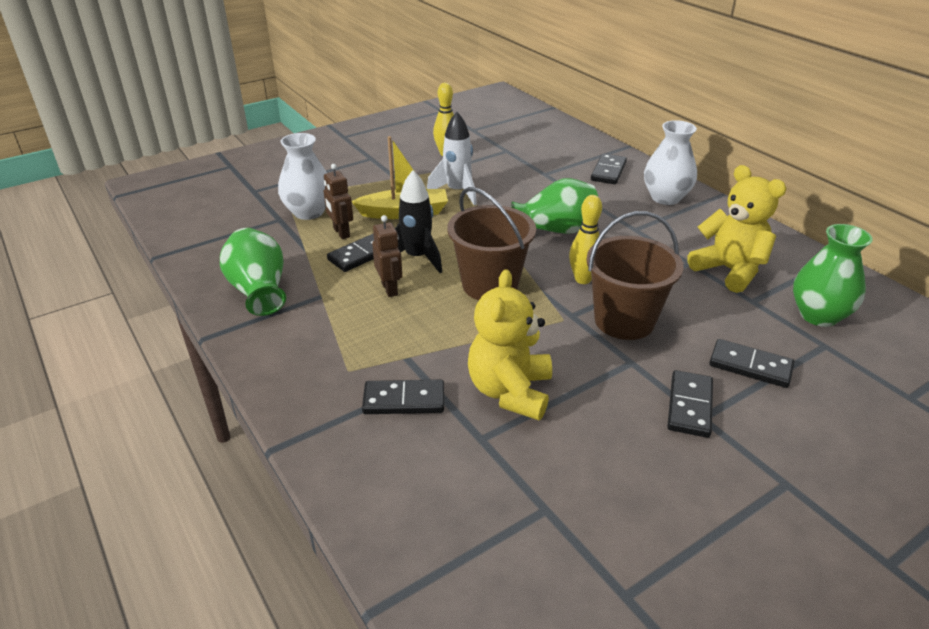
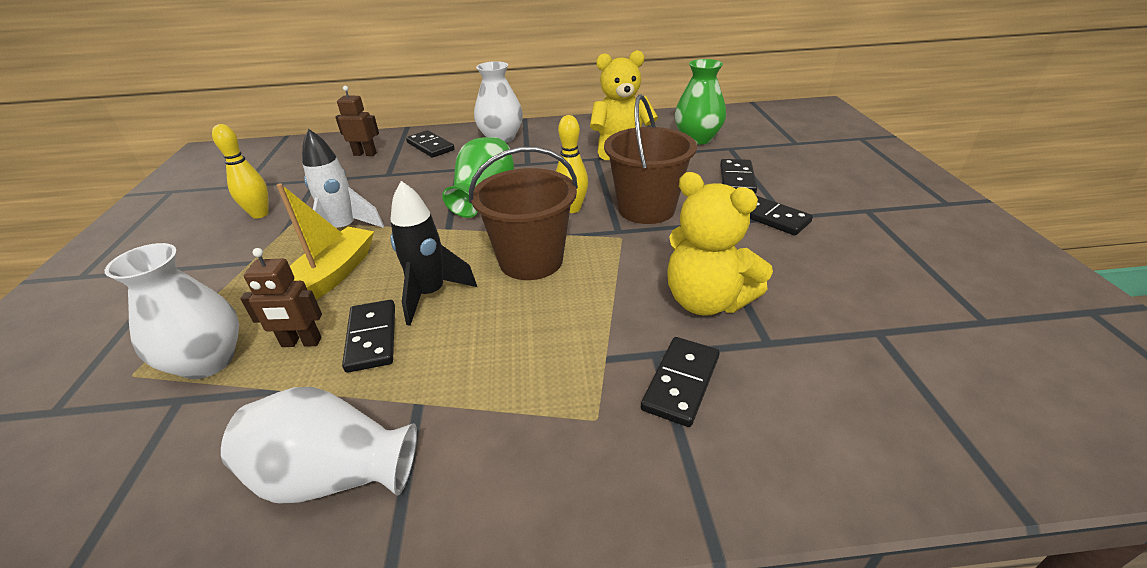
camera: 60 degrees left, 0 degrees up
(259, 291) = (334, 475): green vase -> white vase
(390, 289) = (467, 333): brown robot -> brown robot (365, 154)
(750, 366) = (737, 179): black domino -> black domino turned 45 degrees counterclockwise

